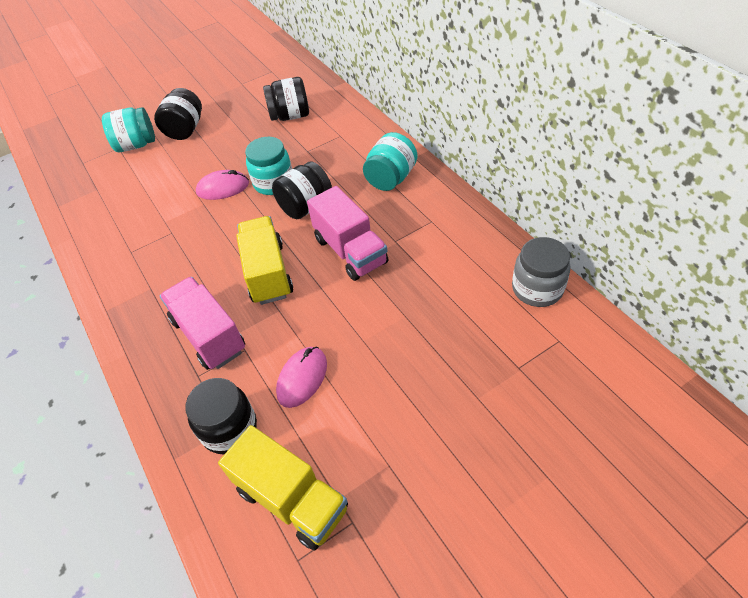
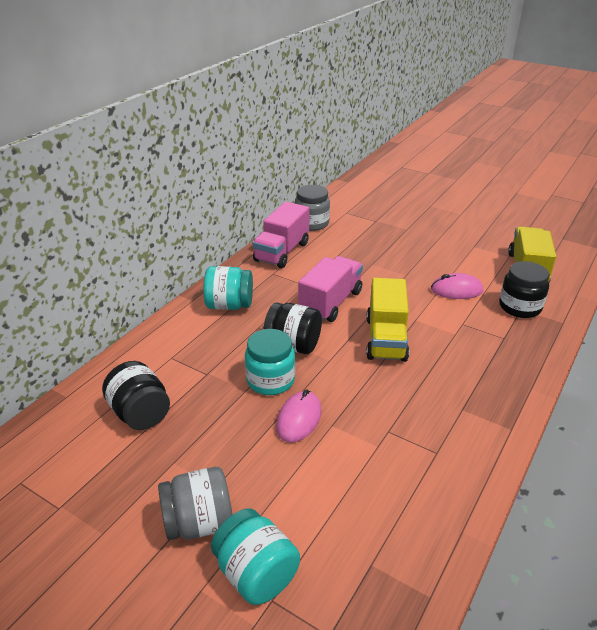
camera: 120 degrees left, 15 degrees down
(185, 130) = (199, 523): black jar -> grey jar
(209, 335) = (469, 347): pink truck -> pink truck (282, 252)
(223, 188) = (299, 419): pink mouse -> pink mouse turned 60 degrees clockwise
(268, 273) = (386, 339): yellow truck -> yellow truck turned 45 degrees counterclockwise

